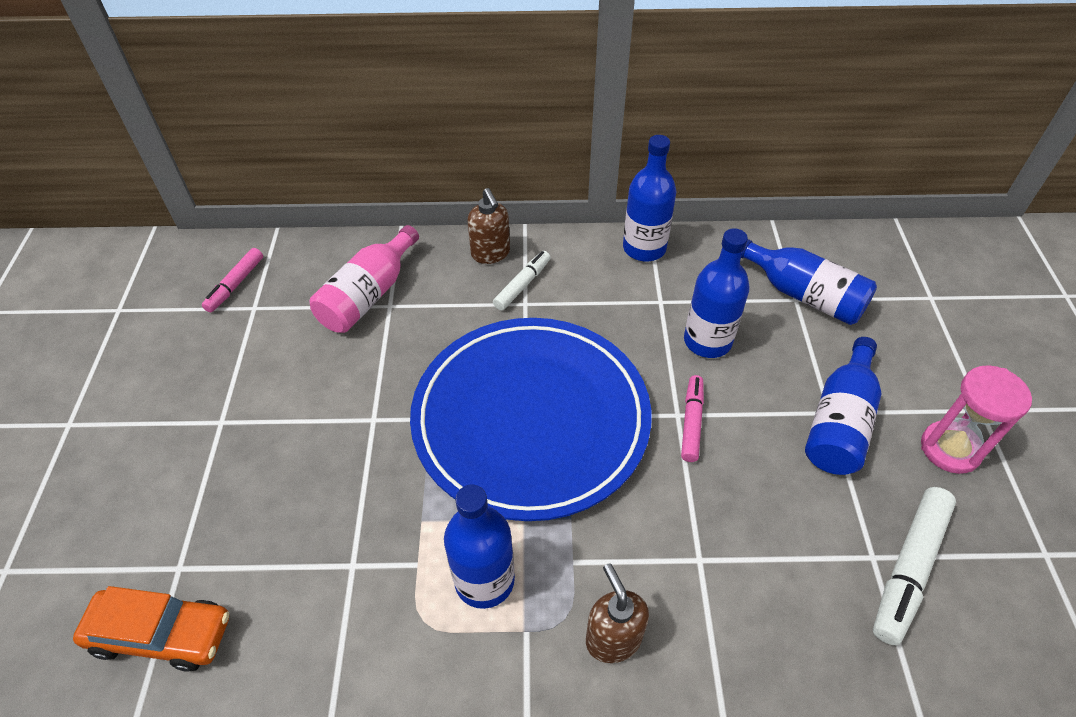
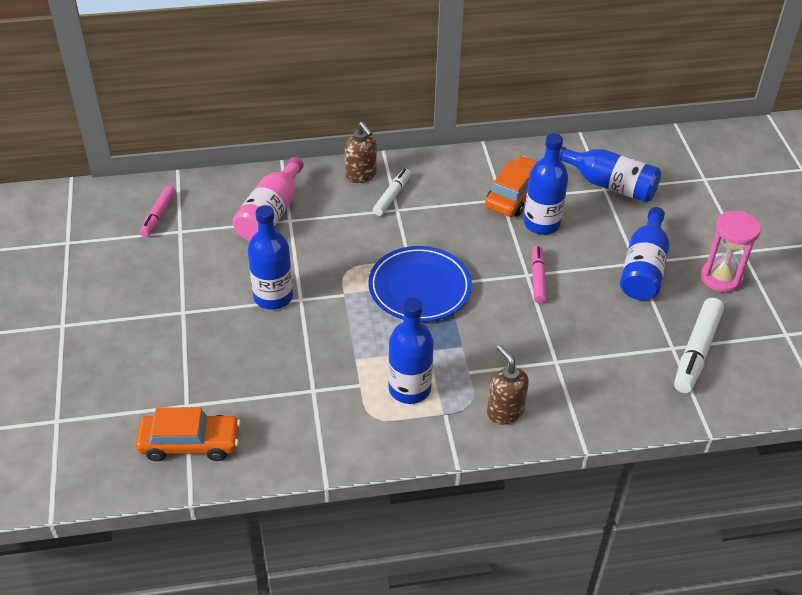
camera: 10 degrees left, 5 degrees down
(531, 419) = (419, 288): blue plate -> blue plate, size x0.58
(644, 248) = (482, 161): blue bottle -> blue bottle (273, 297)
(677, 297) = (514, 195): none -> orange car

